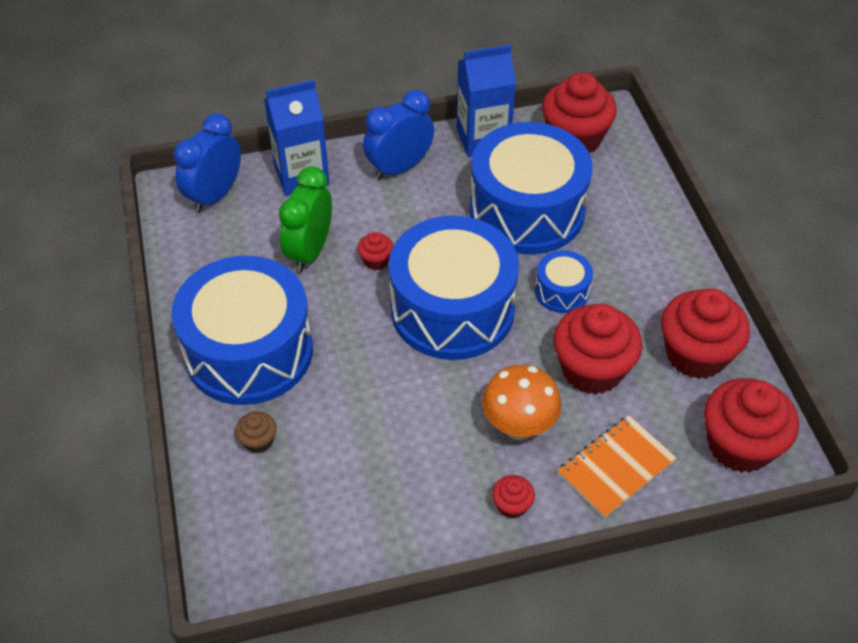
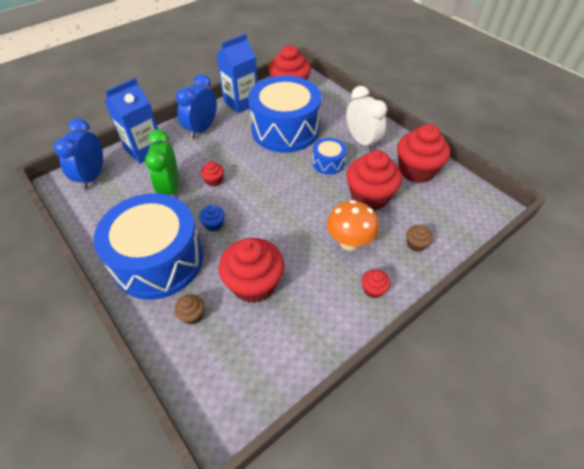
camera: 25 degrees left, 0 degrees up
(344, 328) = (214, 224): none -> blue cupcake
(452, 309) = (273, 192): blue drum -> none
(616, 468) = (416, 244): orange notebook -> brown cupcake
(639, 273) = (362, 141): none -> white clock
(739, 445) = (468, 208): red cupcake -> red cupcake (254, 284)

